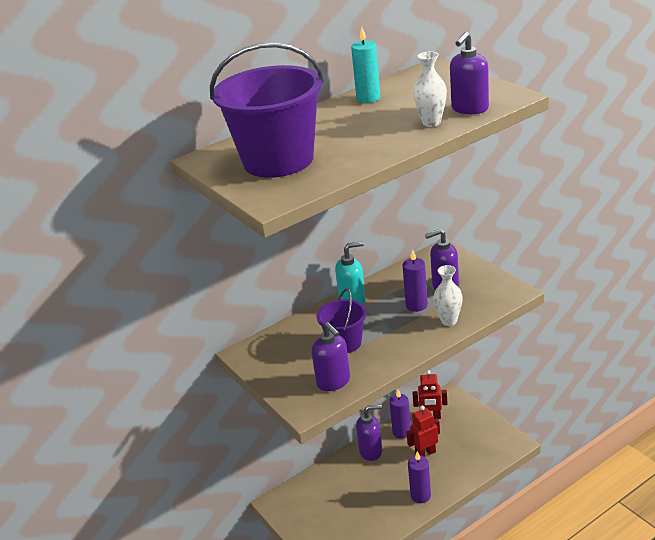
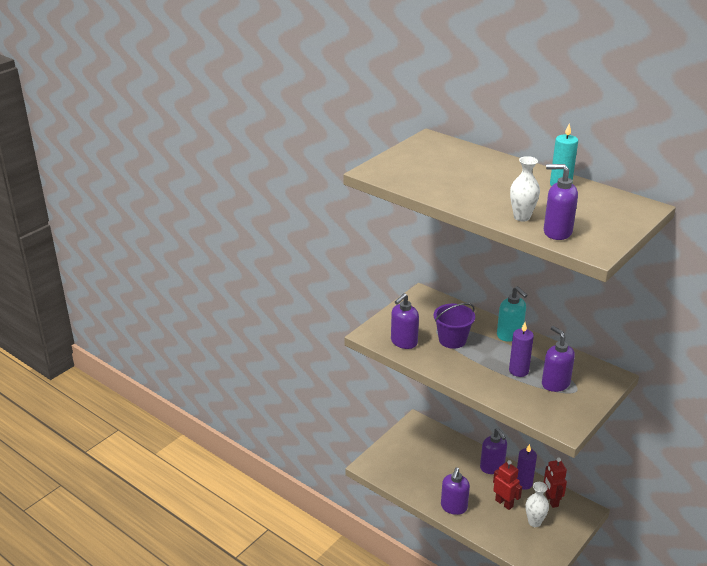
camera: 70 degrees right, 0 degrees up
(278, 160) = (434, 164): purple bucket -> none
(420, 495) = (453, 507): purple candle -> purple soap dispenser
(449, 321) = (504, 392): white vase -> white vase (534, 522)

